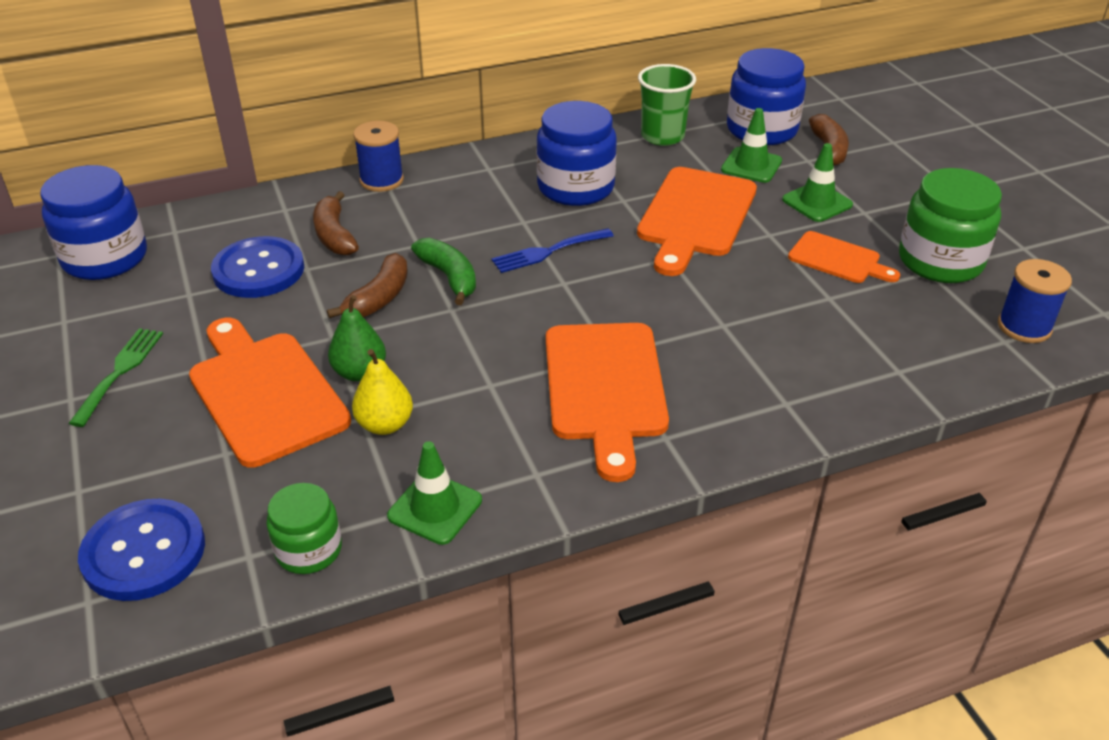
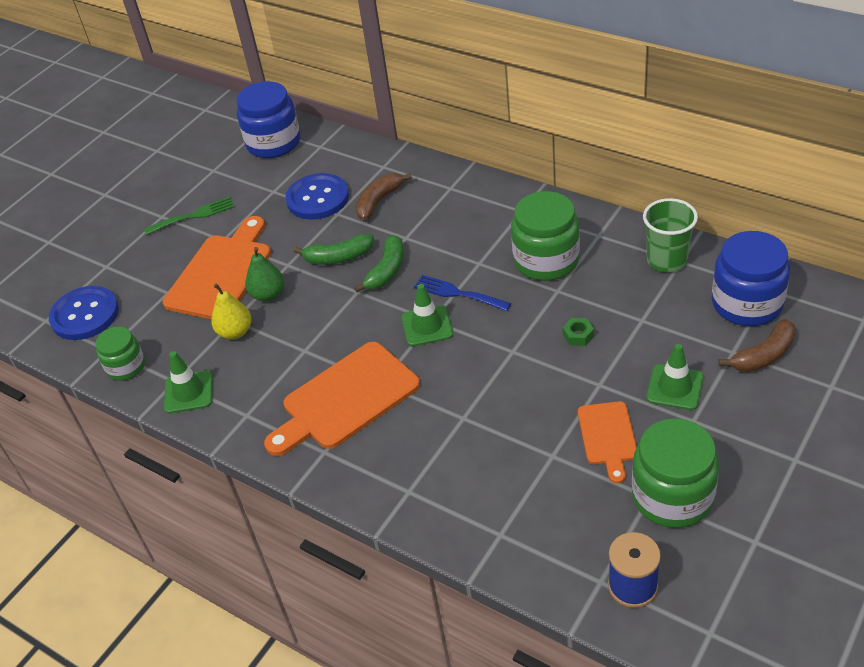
camera: 60 degrees right, 5 degrees up
(379, 298) = (338, 257): brown banana -> green banana
(381, 180) = (455, 179): blue spool -> none
(575, 187) = (546, 260): blue jar -> green jar
(695, 216) = (578, 335): orange cutting board -> green nut
(751, 165) = (684, 326): green traffic cone -> green traffic cone (427, 326)

